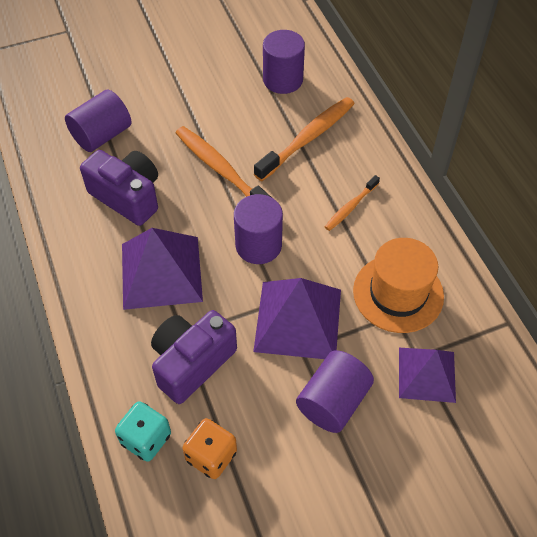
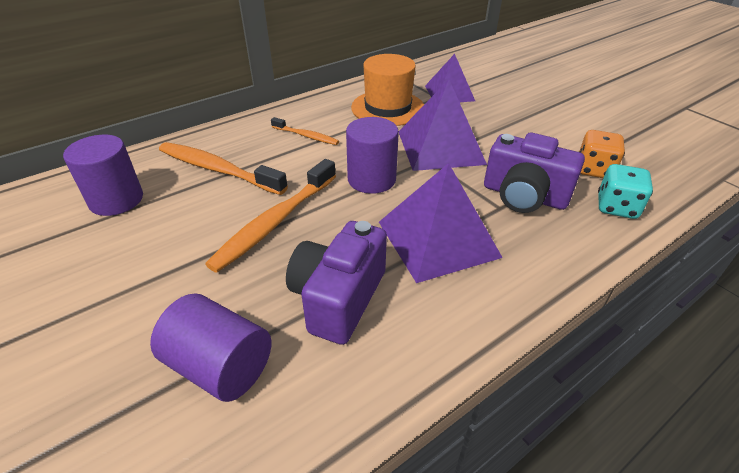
camera: 105 degrees left, 15 degrees down
(333, 401) = (500, 124): purple cylinder -> none

